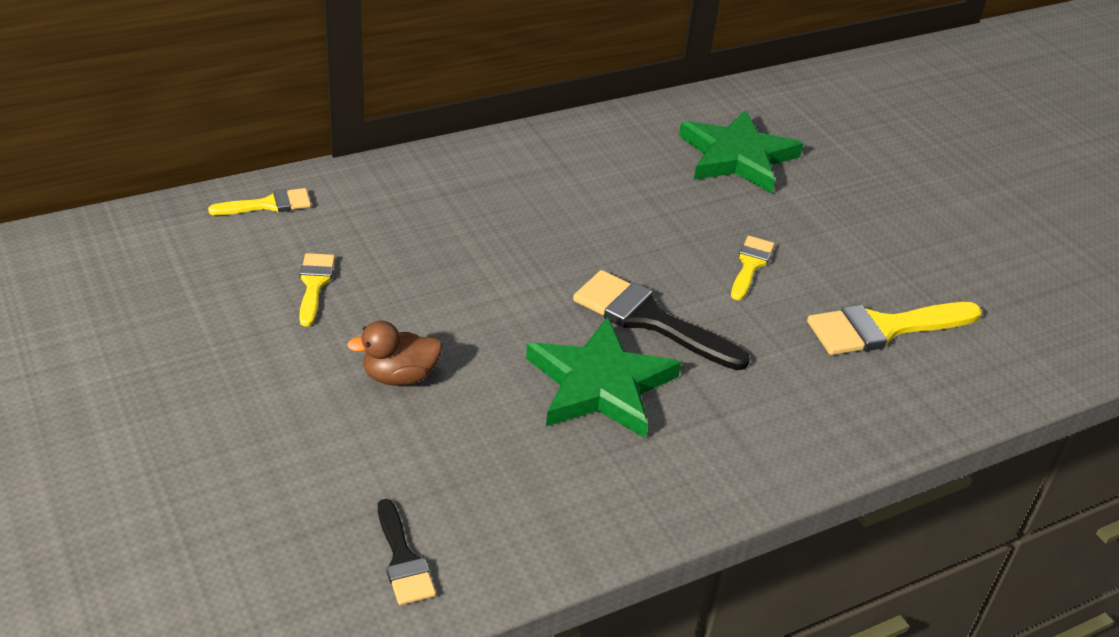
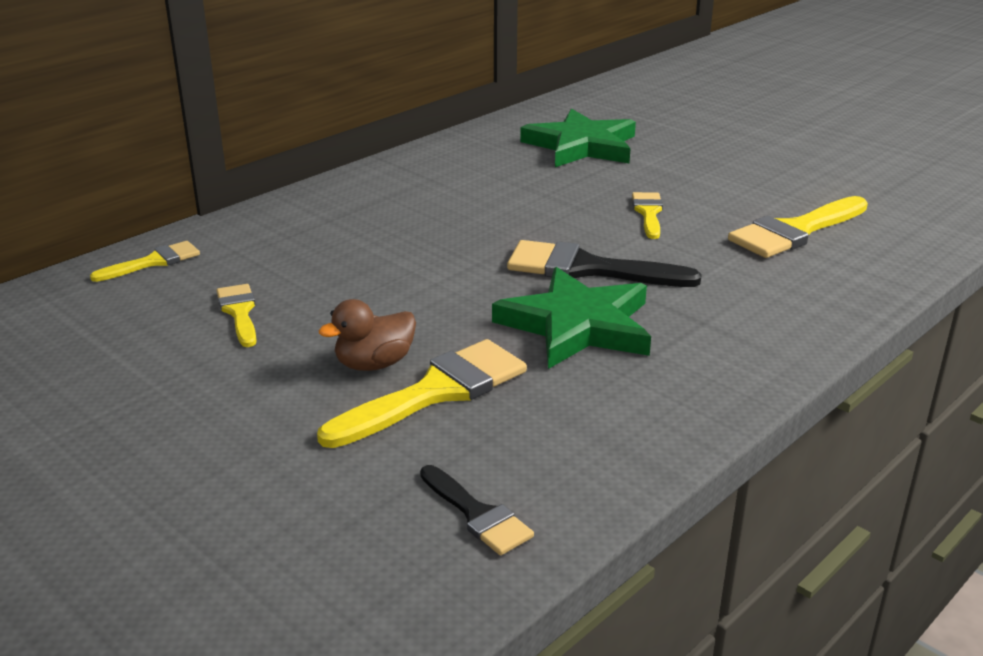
camera: 15 degrees left, 10 degrees down
(435, 422) = (436, 392): none -> yellow brush

